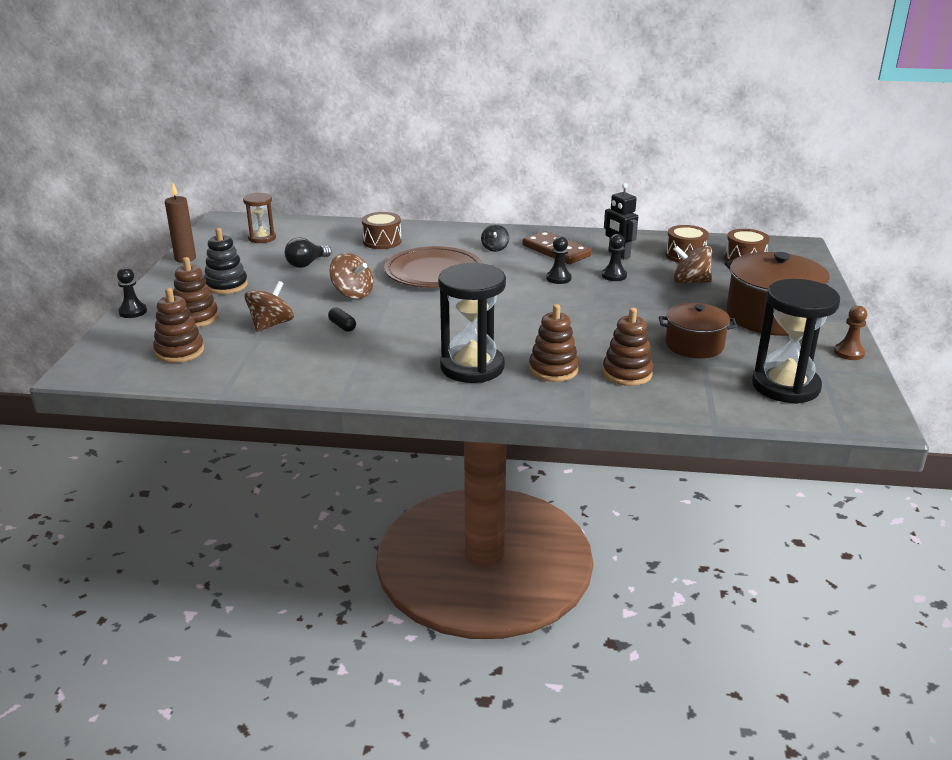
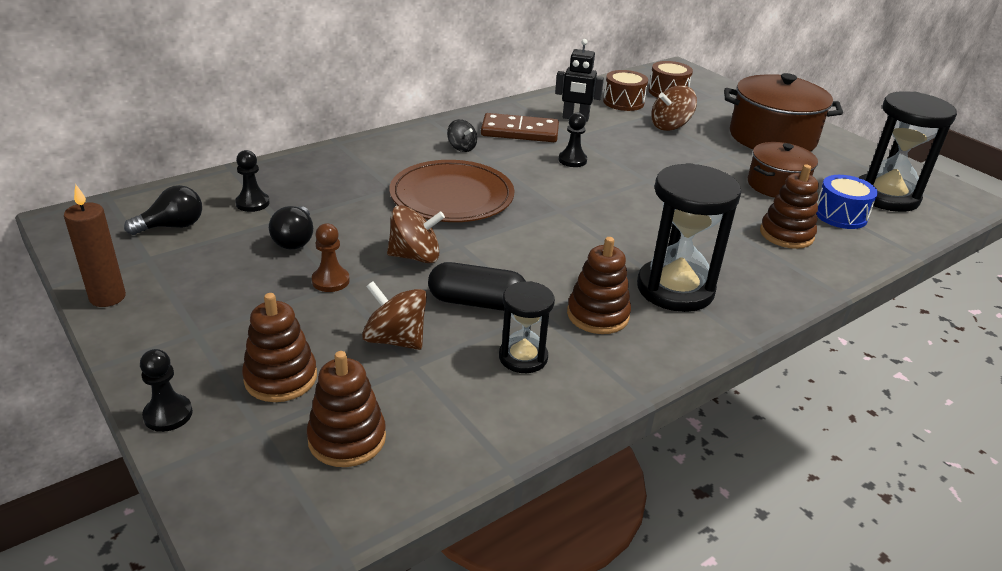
camera: 45 degrees left, 5 degrees up
(226, 285) = (240, 312): black stacking toy -> none
(262, 238) = (172, 226): brown hourglass -> black light bulb
(271, 324) = (395, 339): brown spinning top -> brown spinning top turned 45 degrees counterclockwise
(316, 358) = (523, 357): none -> black hourglass
(342, 326) = (477, 302): black capsule -> black capsule, size x1.87
(382, 241) = (333, 179): brown drum -> none
(553, 369) = (735, 258): brown stacking toy -> brown stacking toy (597, 315)
(614, 276) = (609, 141): black pawn -> black pawn (252, 203)
(706, 381) = (840, 215): none -> blue drum
(849, 353) = (864, 150): brown pawn -> brown pawn (330, 281)

